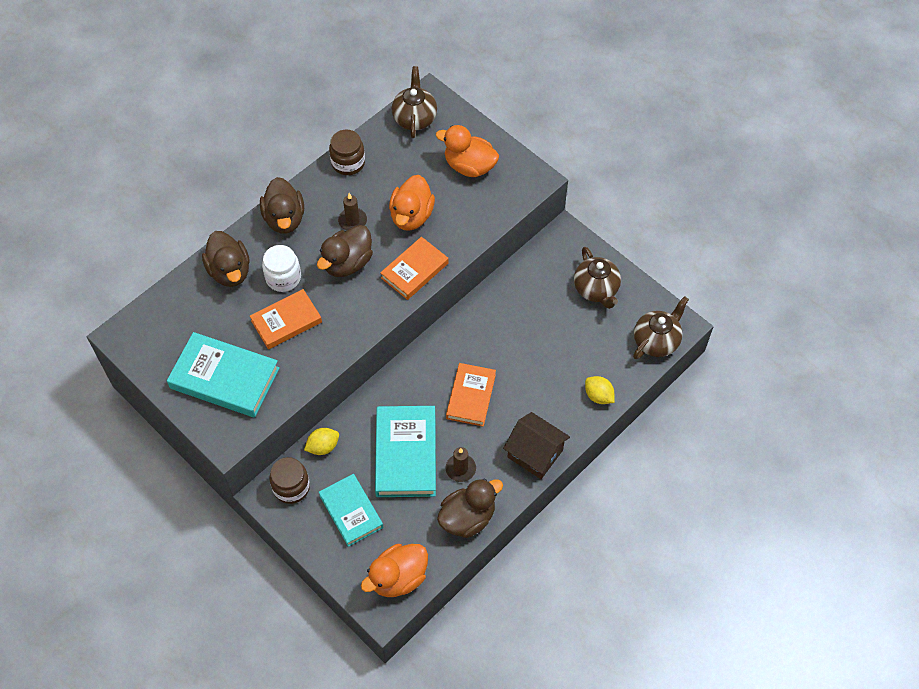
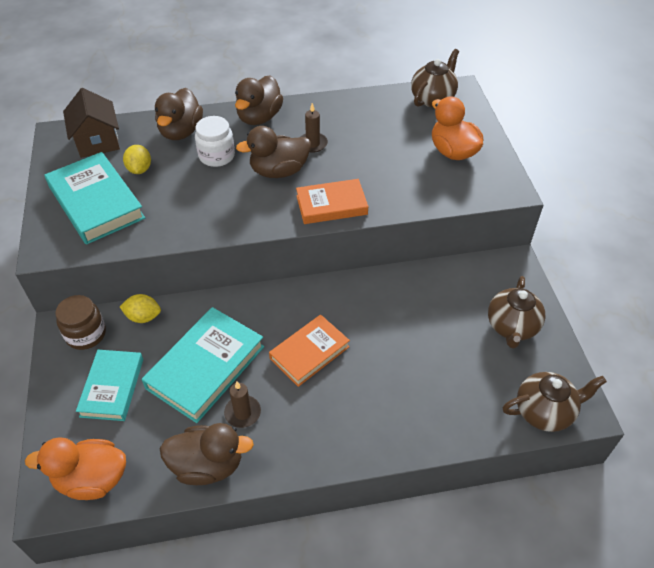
camera: 35 degrees right, 10 degrees down
(286, 321) = (186, 187): orange book -> none
(348, 163) = (347, 104): brown jar -> none
(411, 216) = (367, 164): orange duck -> none
(535, 453) = (327, 445): brown house -> brown house (97, 141)
(598, 396) = (439, 429): yellow lemon -> yellow lemon (139, 169)

